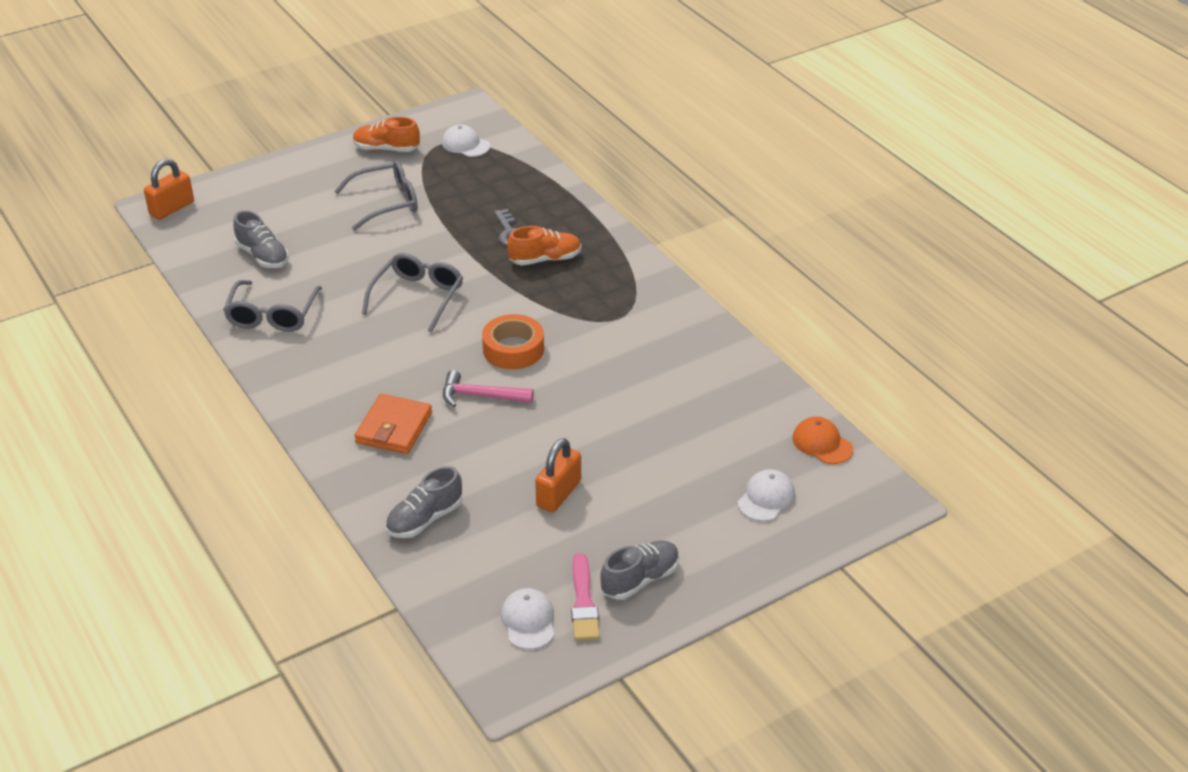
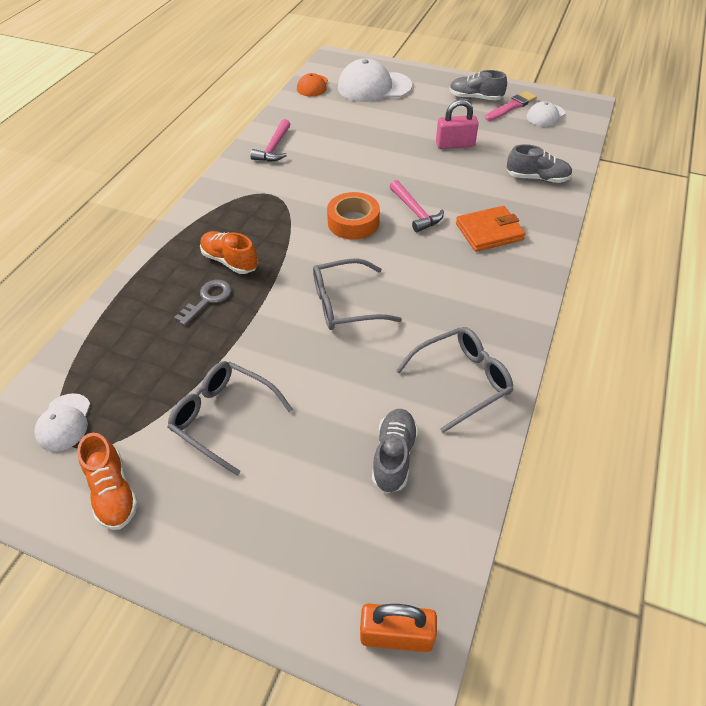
camera: 125 degrees left, 10 degrees up
(558, 494) = (455, 144): orange padlock -> pink padlock
(702, 352) = (274, 148): none -> pink hammer
(766, 498) = (374, 87): white cap -> white cap, size x1.84

